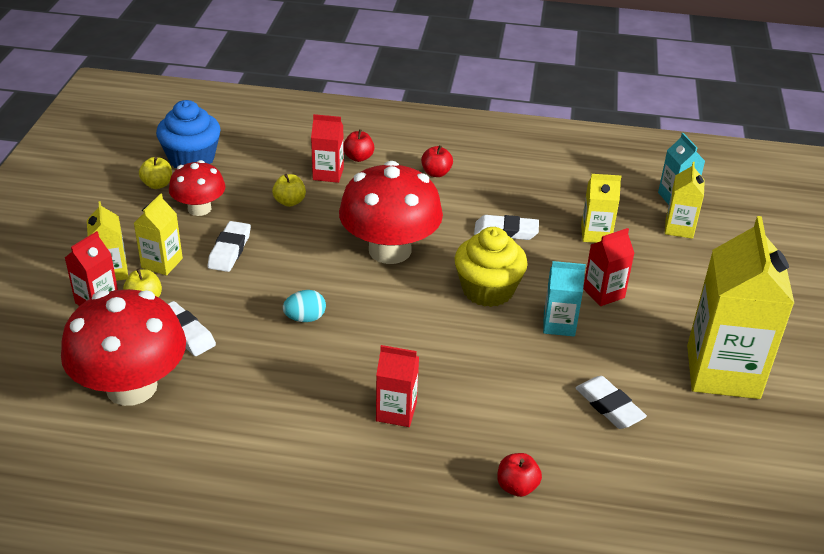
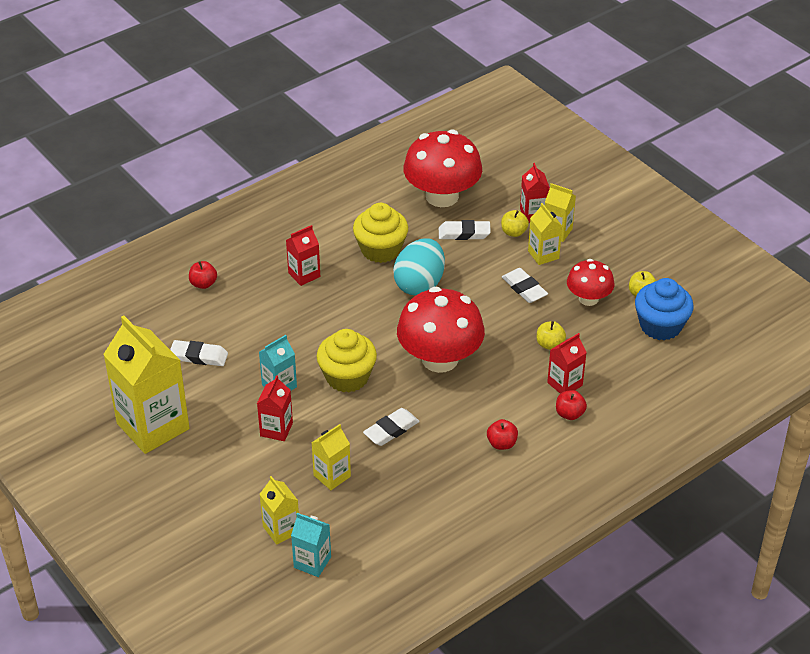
camera: 135 degrees right, 5 degrees up
(284, 378) = (380, 250): none -> yellow cupcake
(305, 318) = (419, 284): turquoise egg -> turquoise egg, size x1.98

